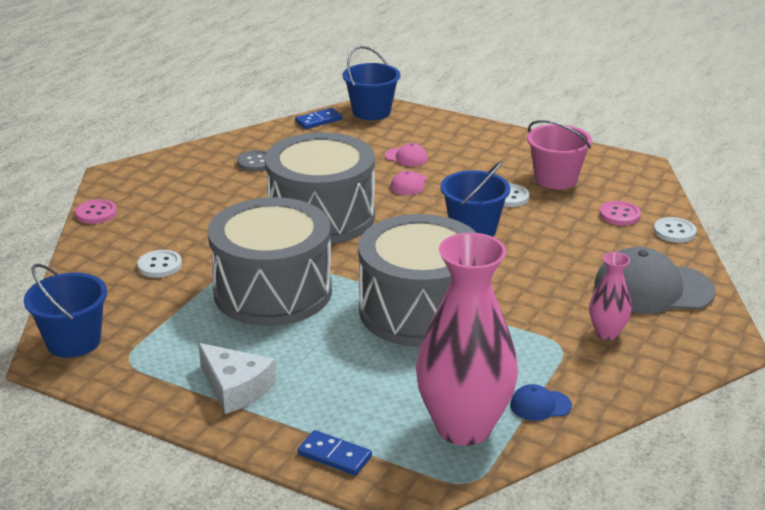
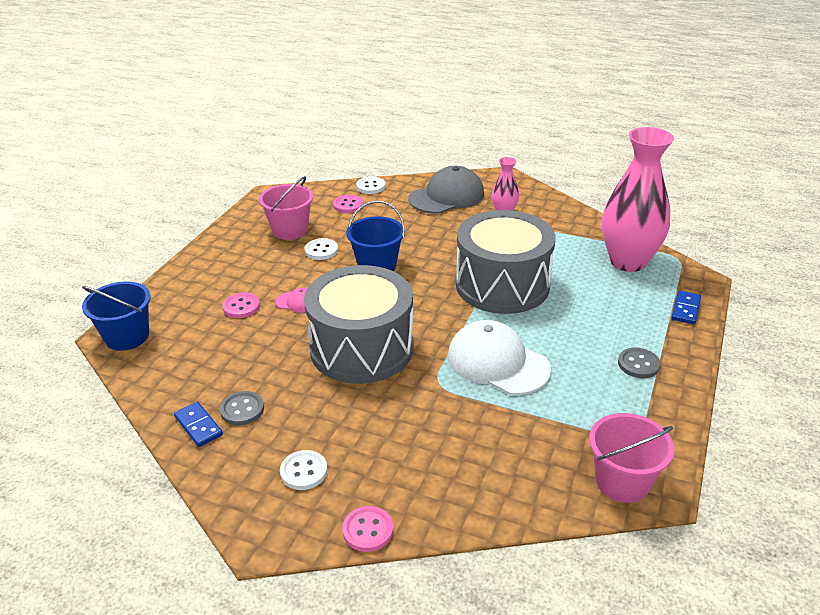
camera: 95 degrees left, 5 degrees up
(73, 341) = (622, 481): blue bucket -> pink bucket
(160, 265) = (472, 446): white button -> white button (304, 471)
(235, 388) = (638, 364): white cheese -> grey button
(273, 291) = (497, 362): grey drum -> white cap
(318, 120) = (140, 373): blue domino -> blue domino (198, 426)
(406, 157) = (241, 307): pink cap -> pink button
(540, 405) = (592, 236): blue cap -> none
(653, 289) = (447, 196): grey cap -> grey cap turned 120 degrees counterclockwise

